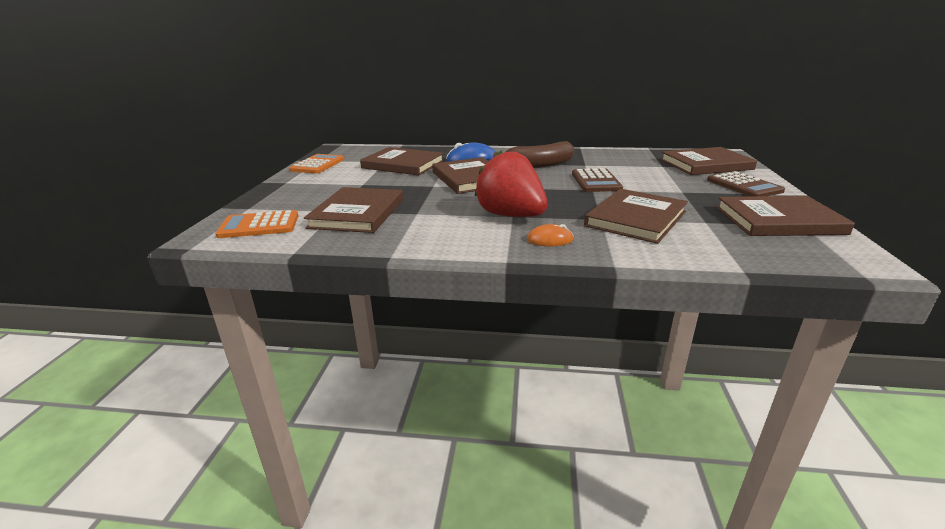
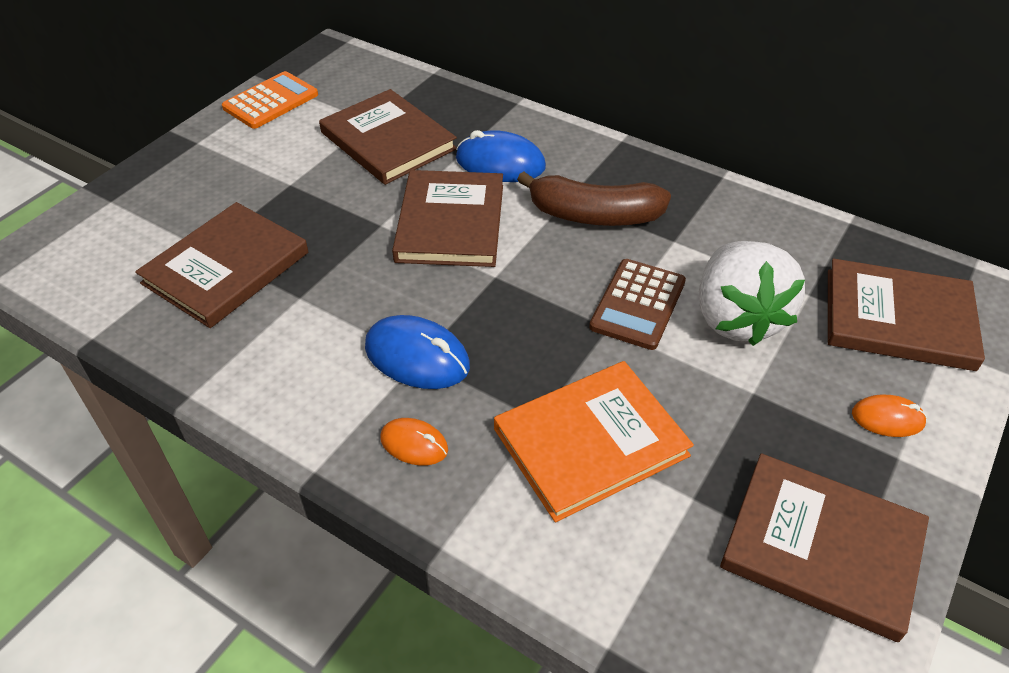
camera: 25 degrees right, 20 degrees up
(259, 225) = (95, 254): orange calculator -> none
(511, 216) = (417, 357): red strawberry -> blue mouse
(636, 219) = (590, 442): brown book -> orange book
(644, 176) = (737, 318): none -> white strawberry
(744, 186) = (887, 418): brown calculator -> orange mouse

